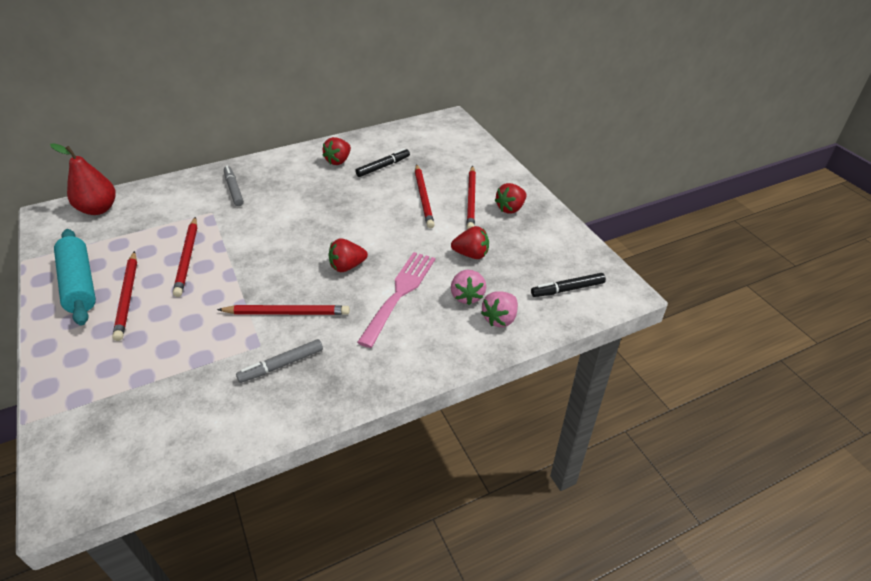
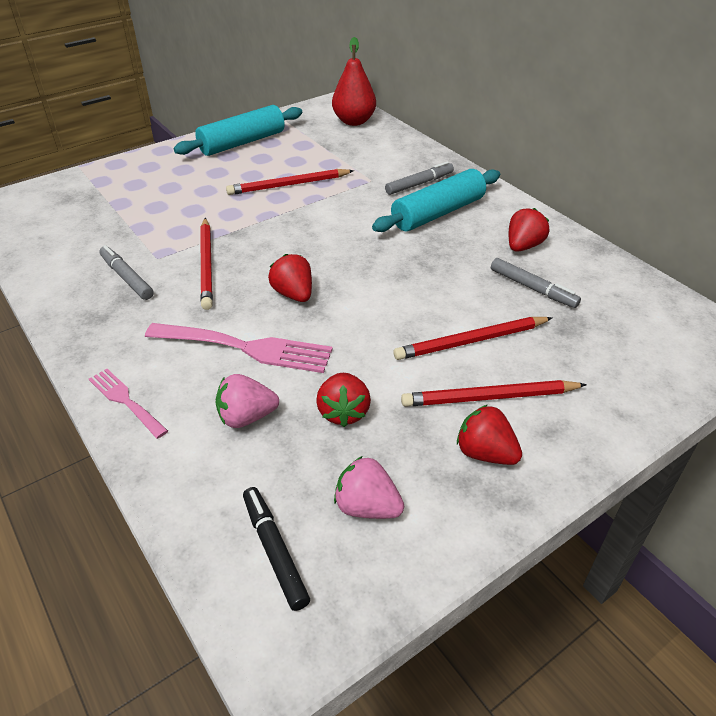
camera: 80 degrees right, 0 degrees up
(127, 297) = (226, 169): red pencil -> none
(280, 187) = (438, 213): none -> turquoise rolling pin
(338, 161) = (523, 246): red strawberry -> red strawberry turned 105 degrees clockwise
(383, 166) = (532, 288): black marker -> grey marker
(438, 358) = (125, 401): none -> pink fork
(500, 319) = (199, 460): pink strawberry -> pink strawberry (367, 507)

